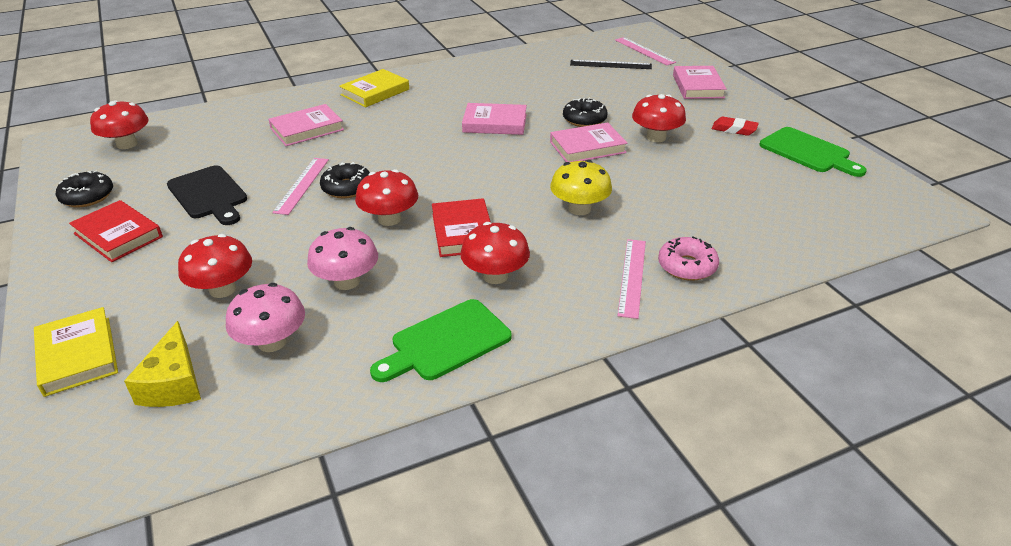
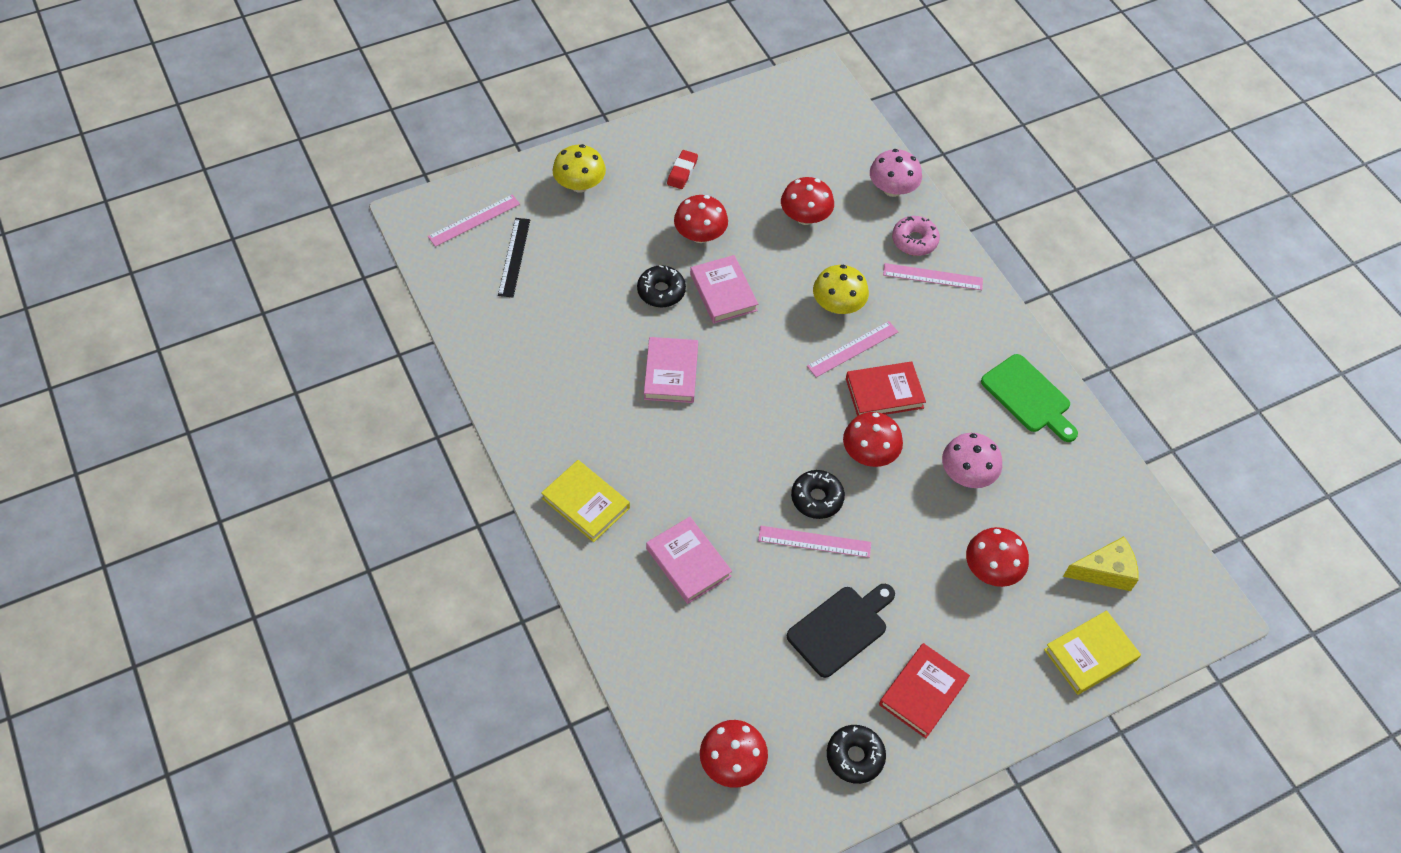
camera: 95 degrees left, 20 degrees up
(272, 342) = (1049, 514): pink mushroom -> pink mushroom (892, 189)
(495, 276) = (944, 367): red mushroom -> red mushroom (805, 217)
(521, 215) = (852, 349): none -> pink ruler
(698, 86) = (580, 185): pink book -> yellow mushroom
(808, 152) = (726, 127): green cutting board -> none

